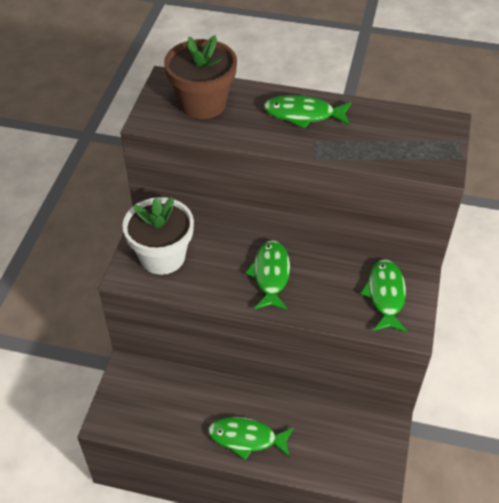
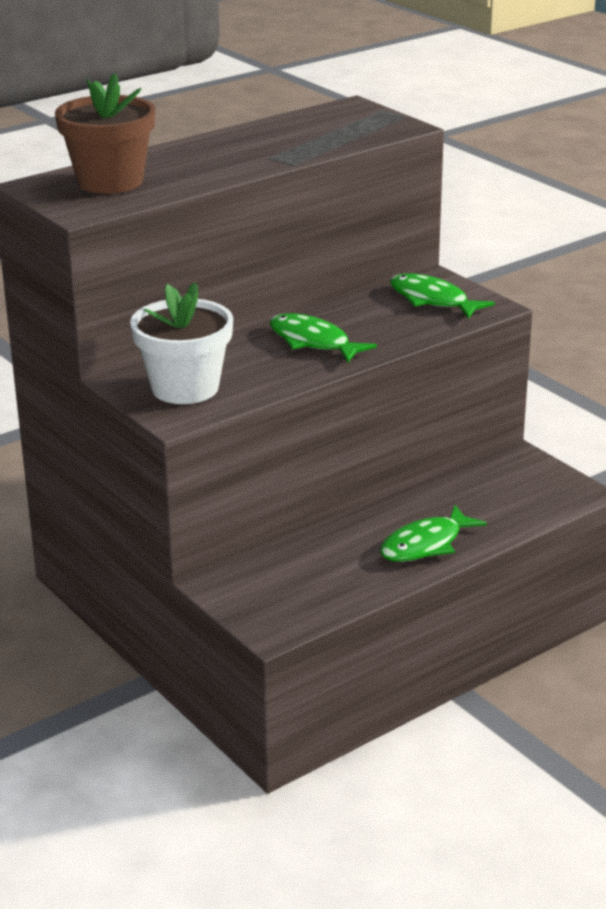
camera: 50 degrees left, 20 degrees down
(303, 114) = (222, 149): green fish -> none

